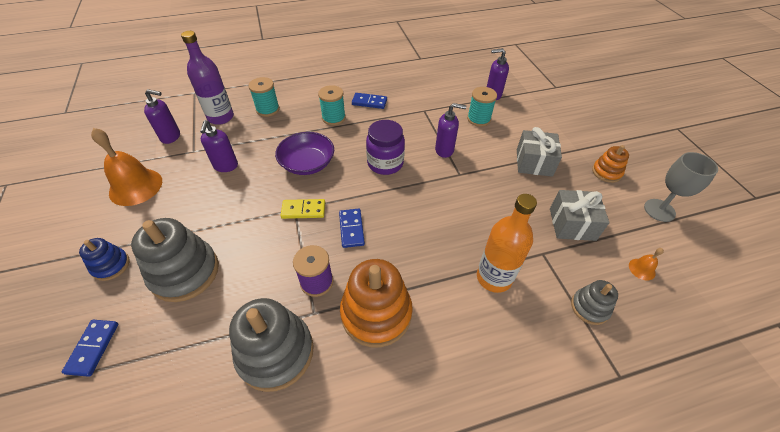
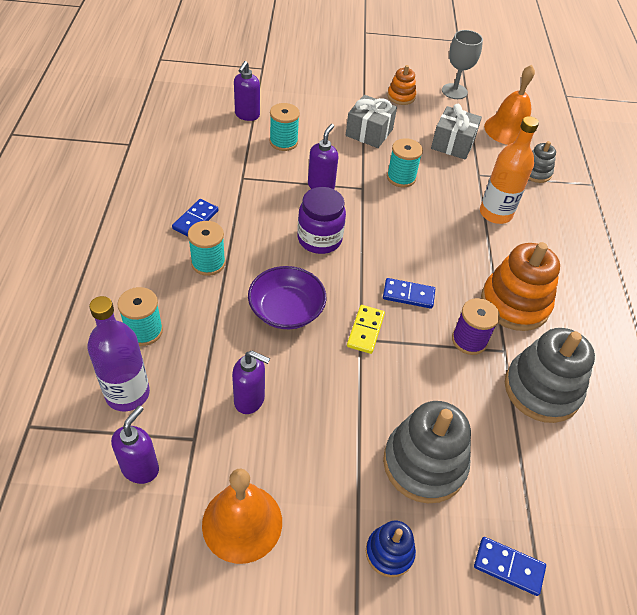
camera: 75 degrees left, 0 degrees up
(491, 195) = (401, 178): none -> turquoise spool
(642, 269) = (508, 130): orange bell -> orange bell, size x2.27

